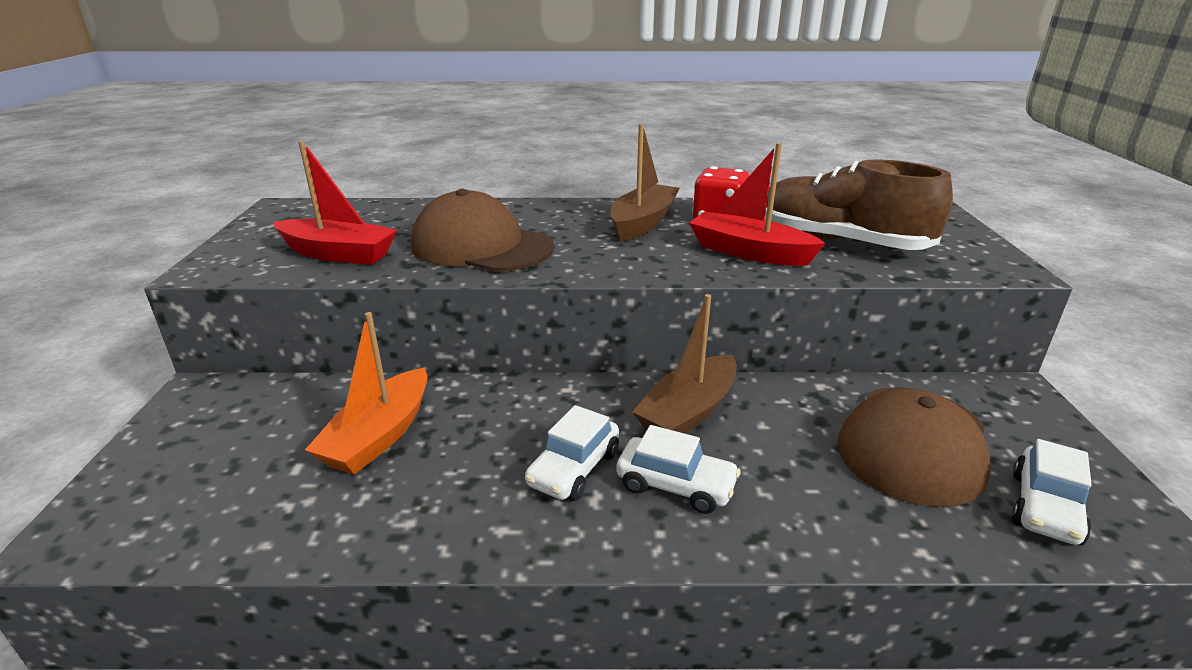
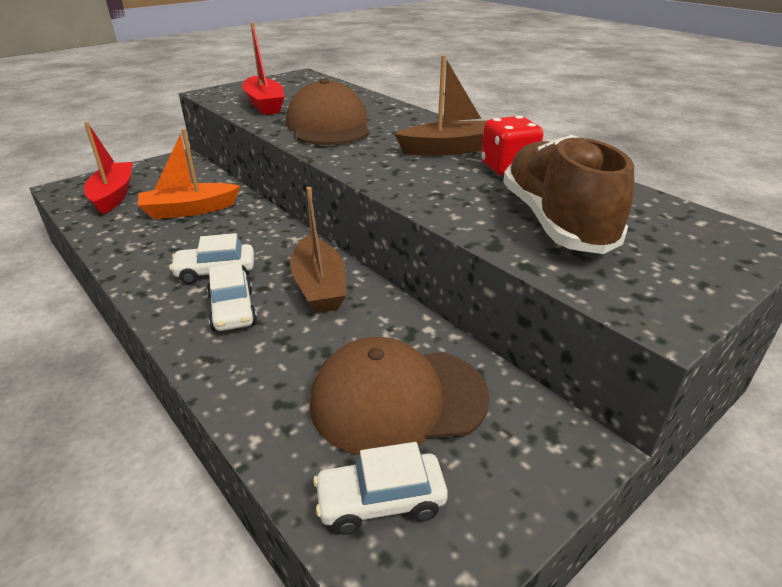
camera: 50 degrees right, 5 degrees up
(688, 412) = (319, 286): brown boat -> brown boat turned 105 degrees counterclockwise
(749, 252) = (463, 195): red boat -> red boat (113, 195)

